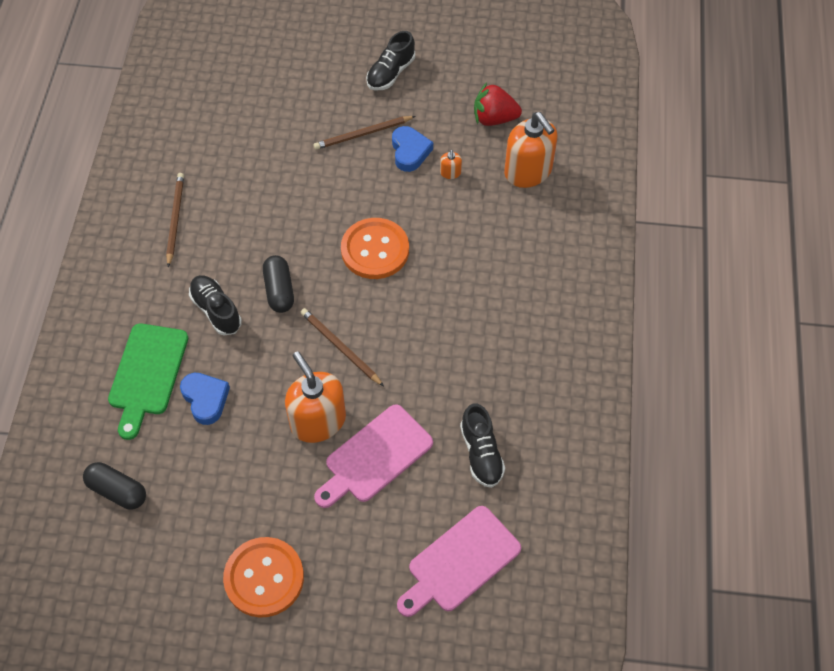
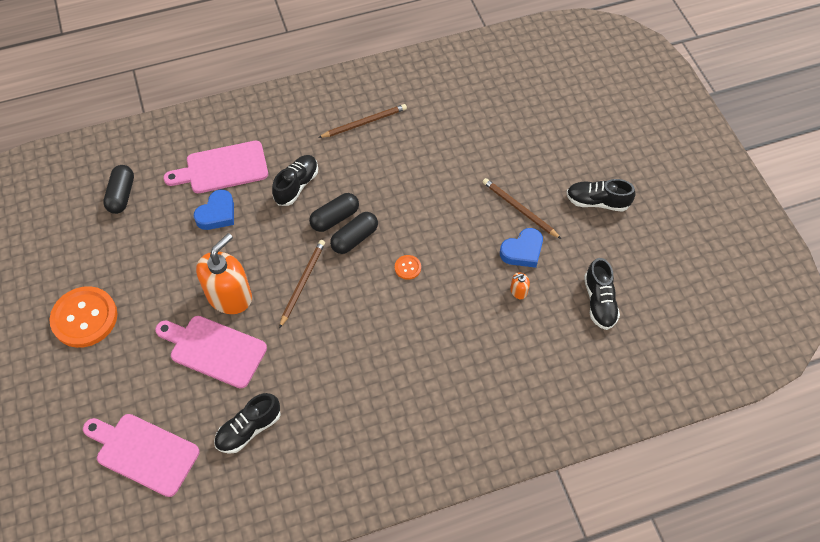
camera: 65 degrees right, 0 degrees up
(147, 374) = (222, 168): green cutting board -> pink cutting board
(314, 282) = (355, 238): none -> black capsule
(375, 250) = (407, 268): orange button -> orange button, size x0.43
(494, 118) = (599, 301): red strawberry -> black shoe
(528, 171) = (557, 353): orange soap dispenser -> none

